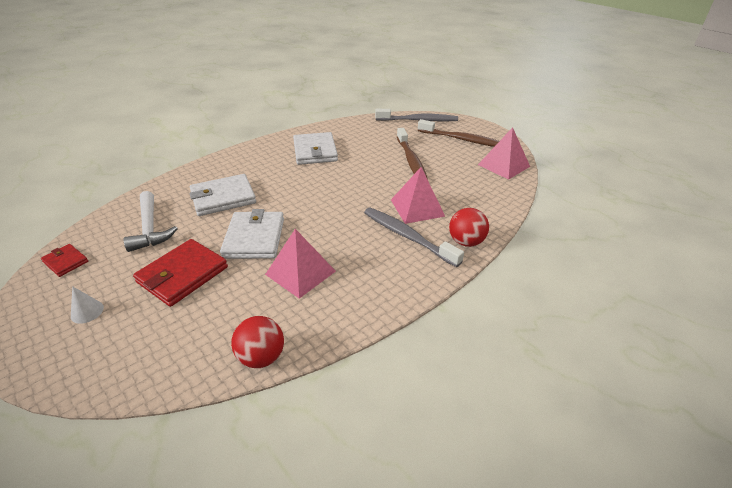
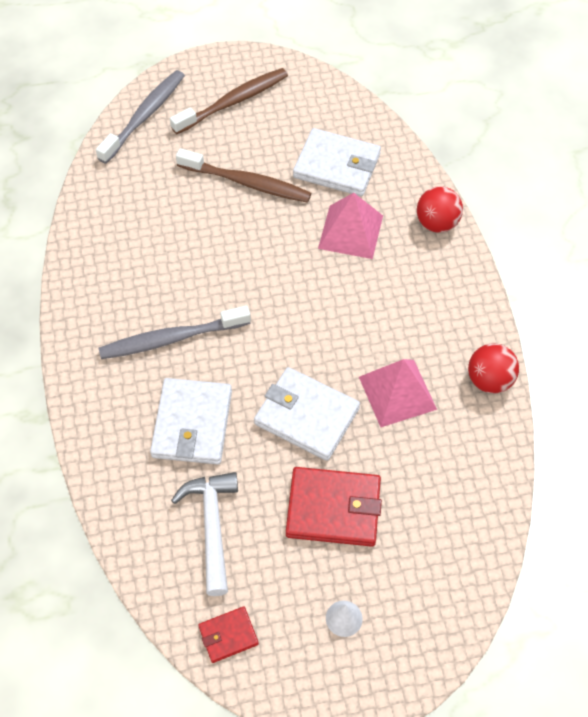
camera: 60 degrees left, 20 degrees up
(150, 228) = (212, 526): white hammer -> white hammer turned 105 degrees counterclockwise
(183, 275) = (333, 508): red wallet -> red wallet turned 60 degrees counterclockwise
(261, 357) = (499, 469): red ball -> red ball (489, 380)
(315, 151) = (142, 274): white wallet -> white wallet (337, 165)
(408, 237) = (397, 268): grey toothbrush -> grey toothbrush (172, 339)
(503, 165) = (322, 101): pink pyramid -> none

